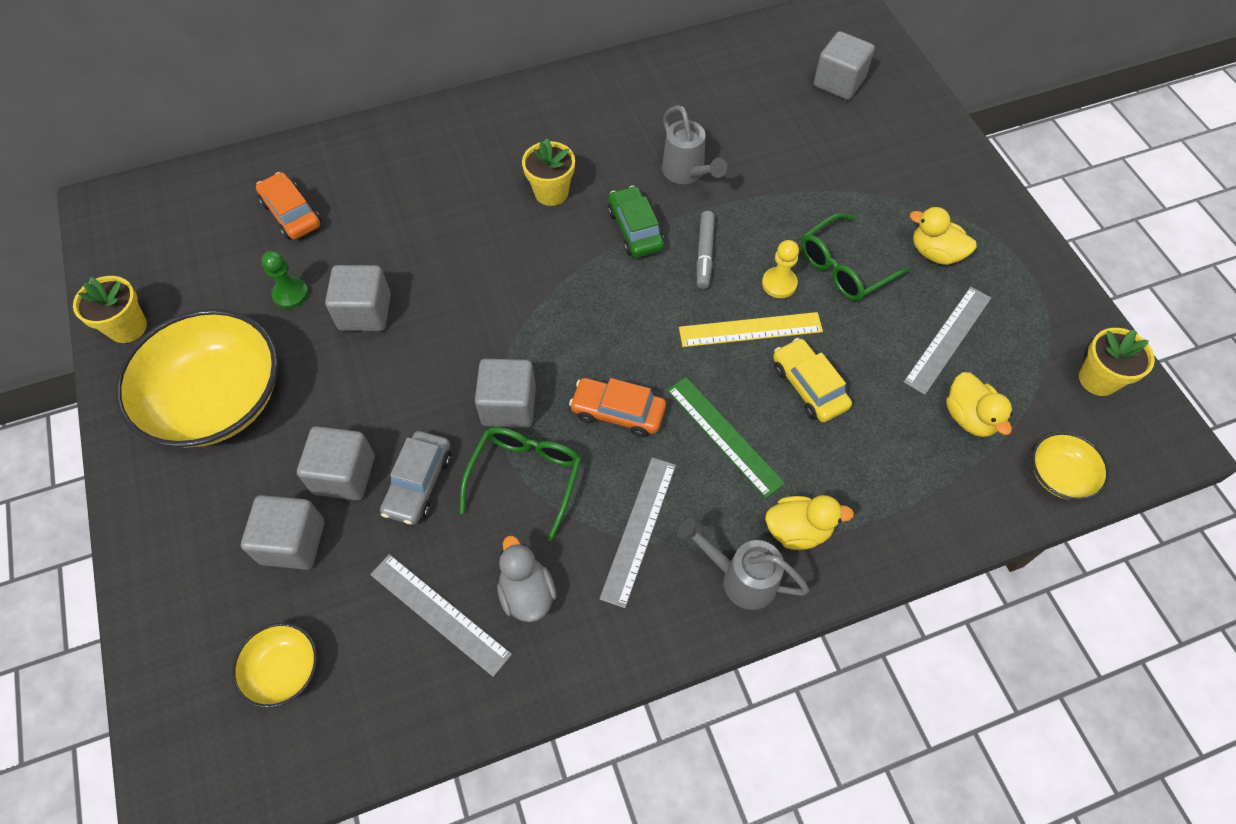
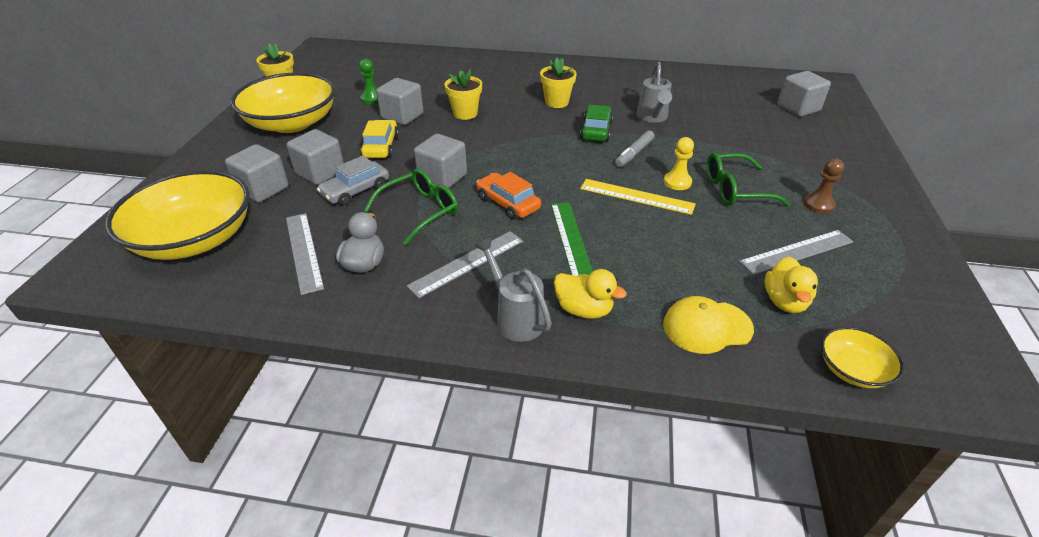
camera: 30 degrees right, 20 degrees down
(283, 670) = (195, 239): yellow bowl -> yellow bowl, size x2.16
(291, 213) = (404, 72): orange car -> none
(808, 386) = (657, 238): yellow car -> yellow car (381, 147)
(920, 489) = (707, 327): none -> yellow cap
(935, 253) = (818, 204): yellow duck -> brown pawn
(1098, 379) = (933, 323): yellow flower pot -> yellow flower pot (465, 113)

